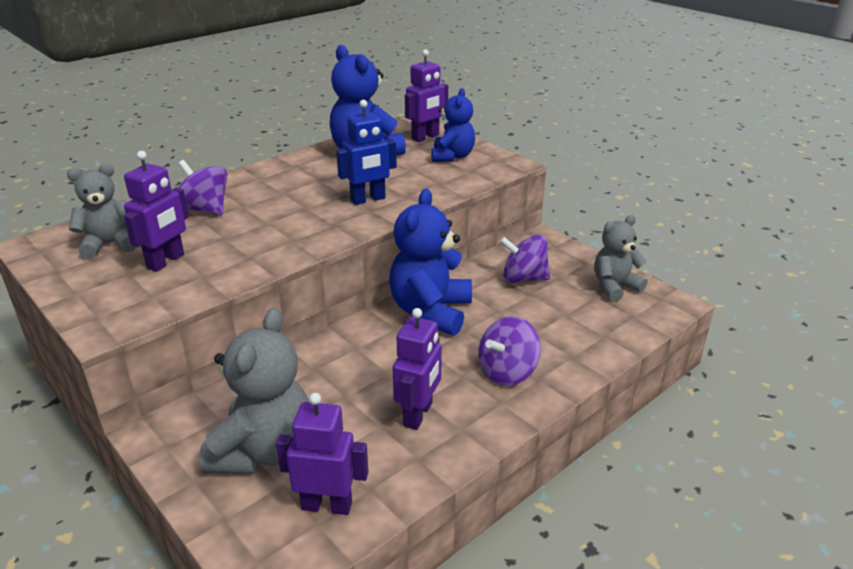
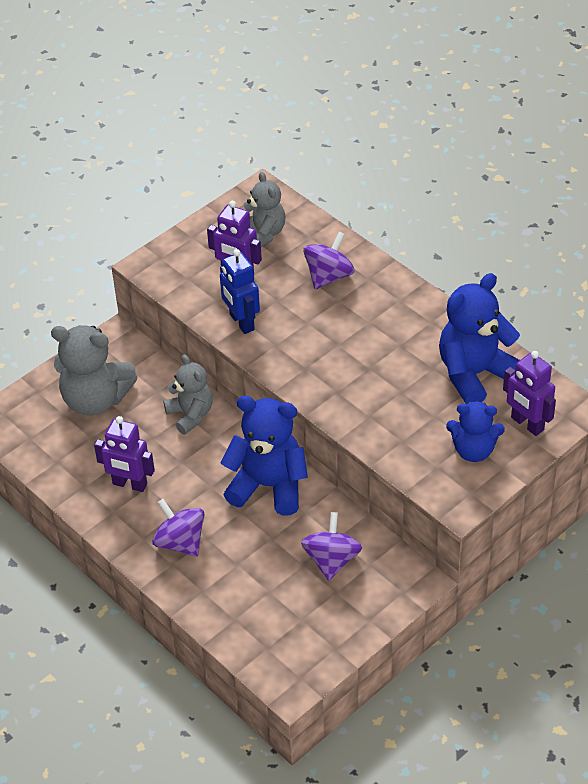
camera: 90 degrees right, 15 degrees up
(327, 505) = (44, 441): purple robot -> none
(368, 199) = (358, 387): blue robot -> blue robot (241, 322)
(614, 287) = (320, 639): grey teddy bear -> grey teddy bear (190, 414)

